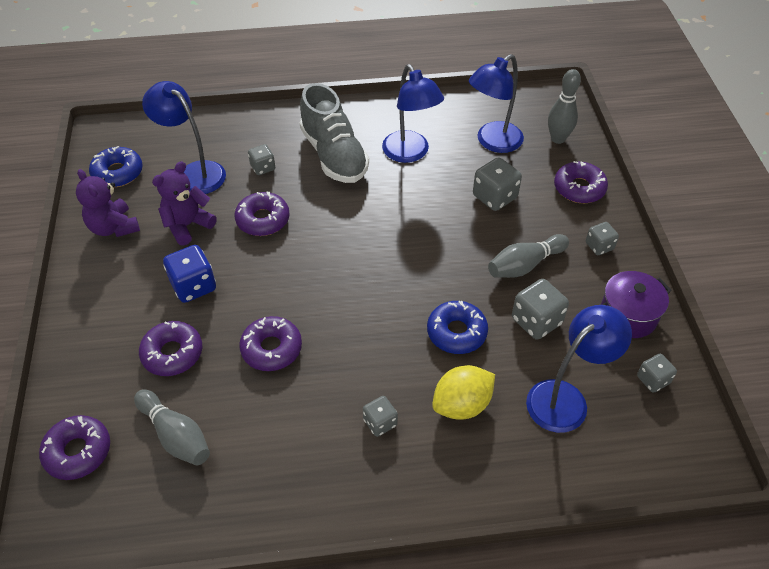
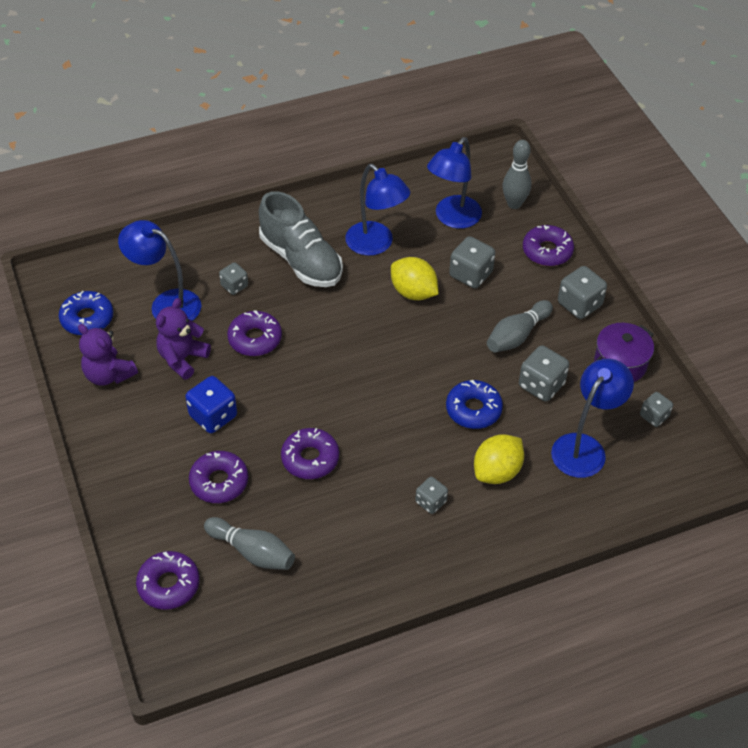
camera: 15 degrees left, 0 degrees up
(432, 204) = (413, 292): none -> yellow lemon
(599, 246) = (579, 304): grey dice -> grey dice, size x1.62

